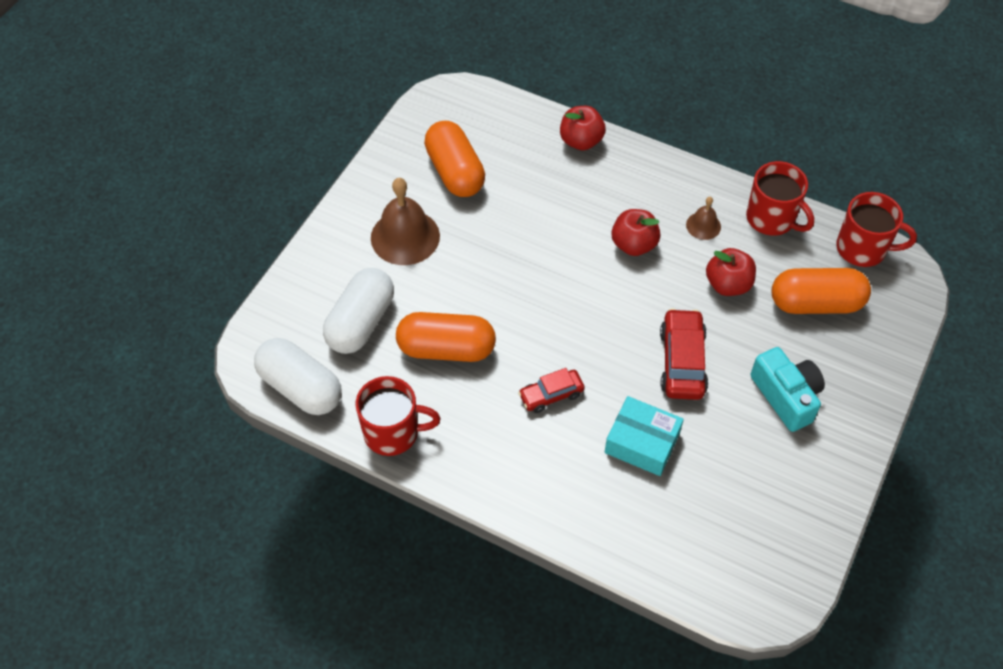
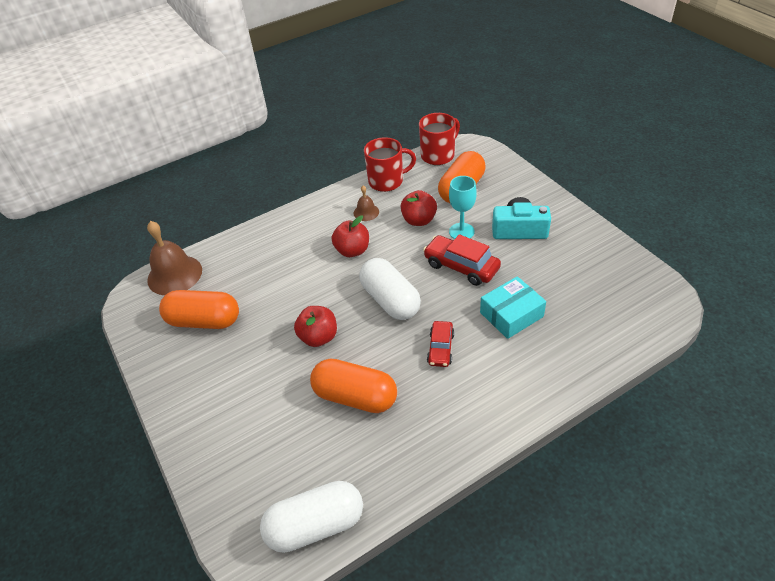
camera: 55 degrees left, 10 degrees down
(361, 322) = (286, 447): white capsule -> white capsule (390, 300)
(393, 433) = (407, 470): red mug -> none
(405, 237) = (232, 379): brown bell -> brown bell (174, 275)
(446, 349) = (355, 397): orange capsule -> orange capsule turned 75 degrees clockwise
(581, 141) = (247, 241): red apple -> red apple (318, 337)
(739, 337) = (461, 231): none -> turquoise goblet

